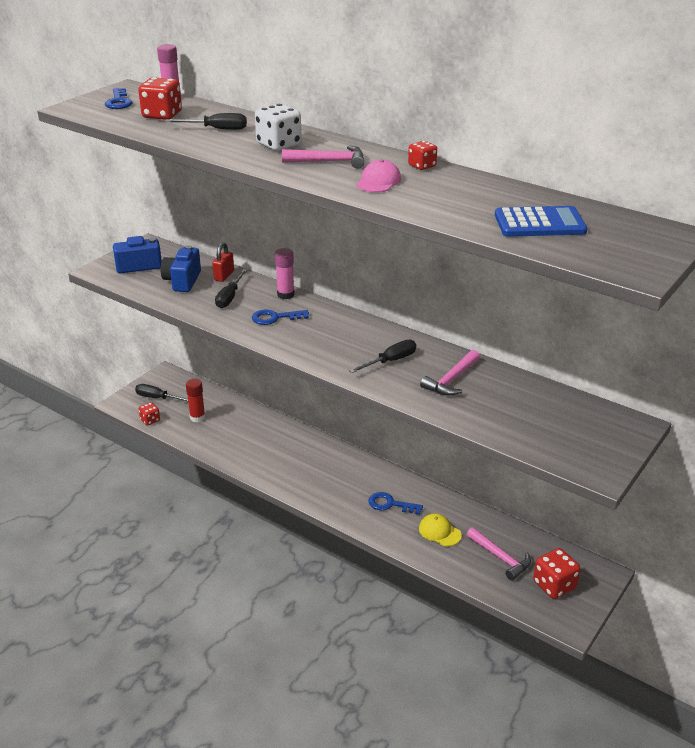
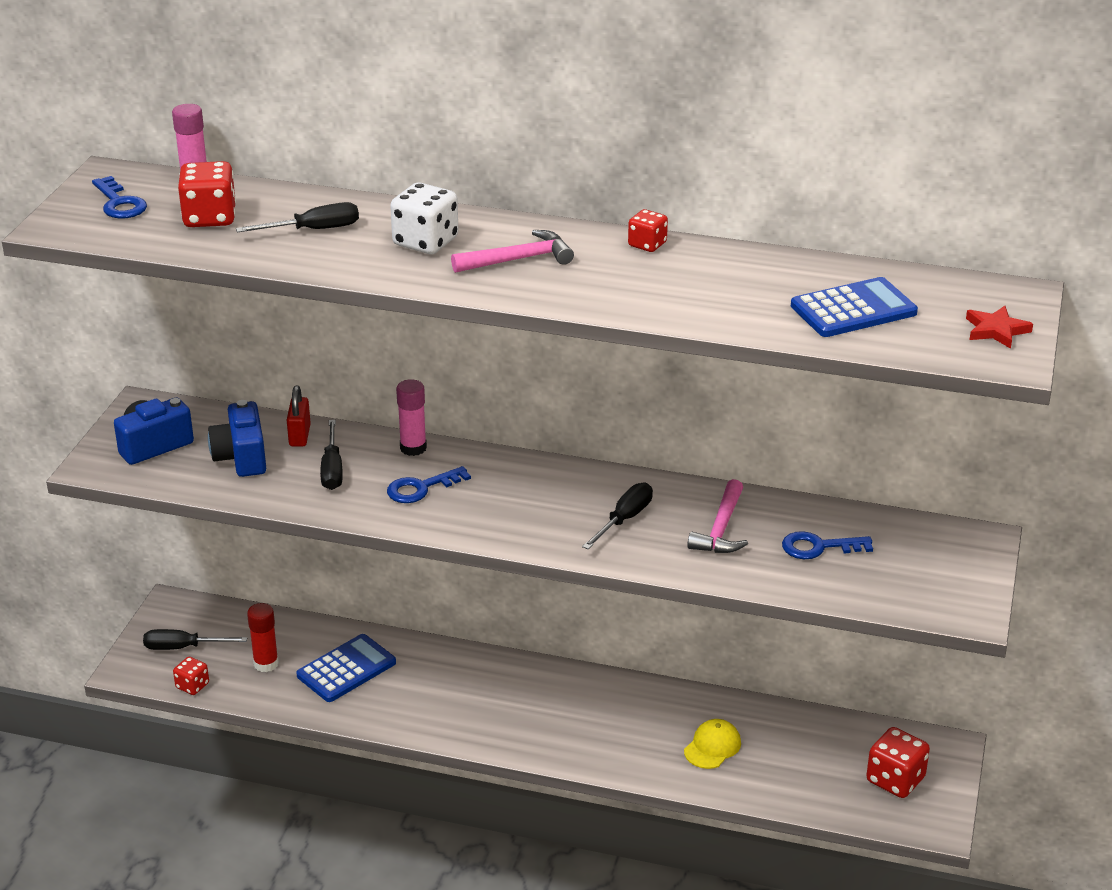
camera: 20 degrees left, 0 degrees up
(241, 431) = (346, 669): none -> blue calculator
(378, 181) = (608, 281): pink cap -> none
(390, 504) = (625, 725): blue key -> blue key (819, 547)
(439, 532) = (712, 747): yellow cap -> yellow cap turned 105 degrees clockwise
(500, 558) = (810, 761): pink hammer -> none
(641, 253) = (996, 330): none -> red star

